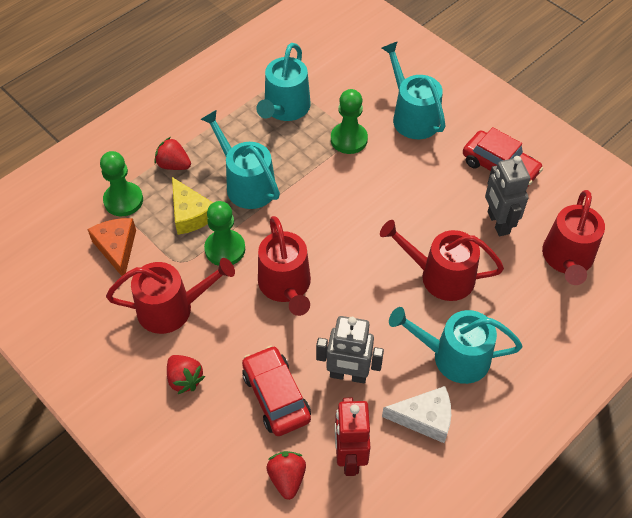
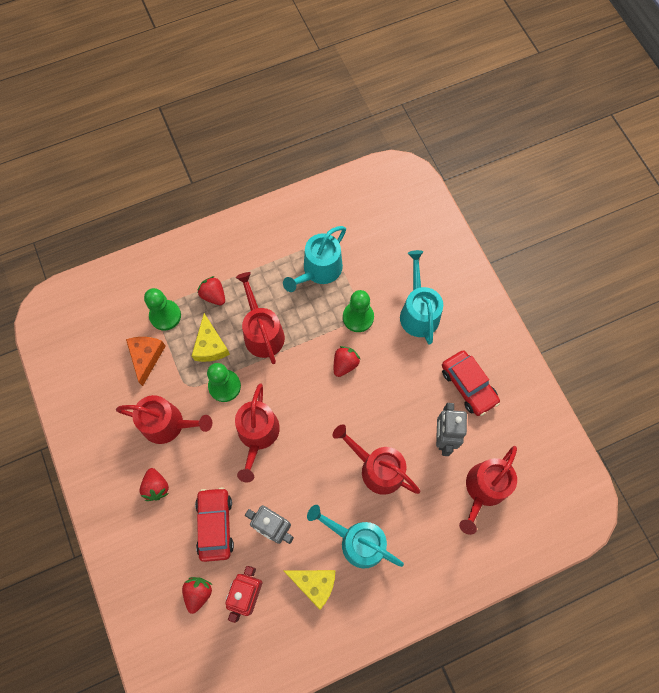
camera: 20 degrees right, 15 degrees up
(246, 184) = (262, 333): turquoise watering can -> red watering can
(355, 187) = (345, 364): none -> red strawberry
(425, 418) = (314, 583): white cheese -> yellow cheese

